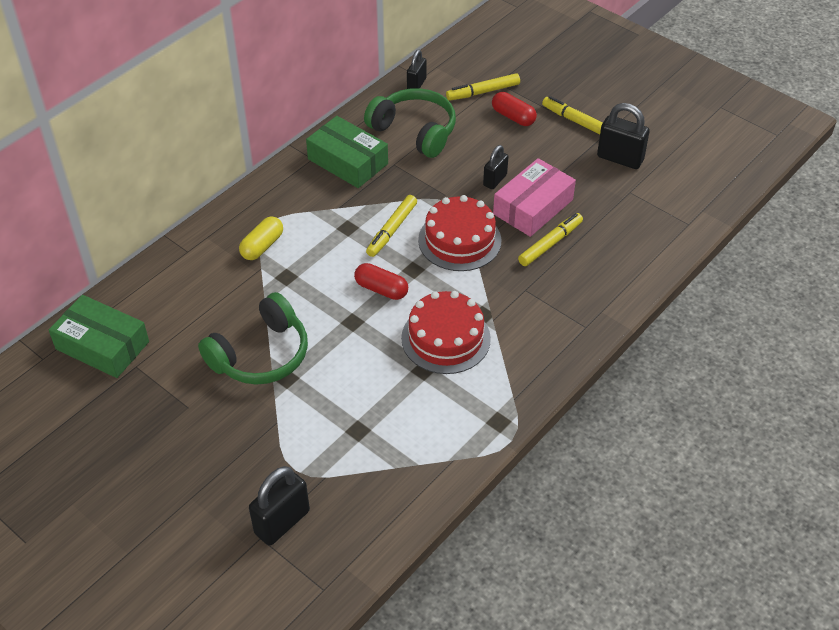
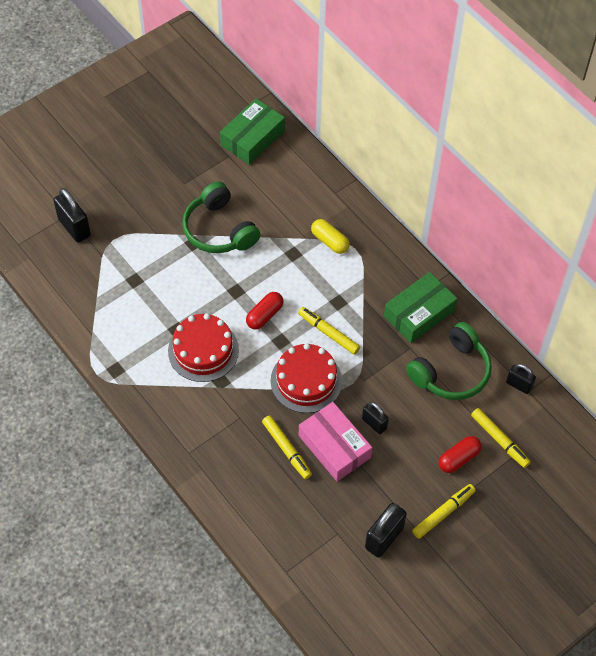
camera: 100 degrees right, 10 degrees up
(483, 92) = (499, 440): yellow marker -> yellow marker turned 150 degrees clockwise

